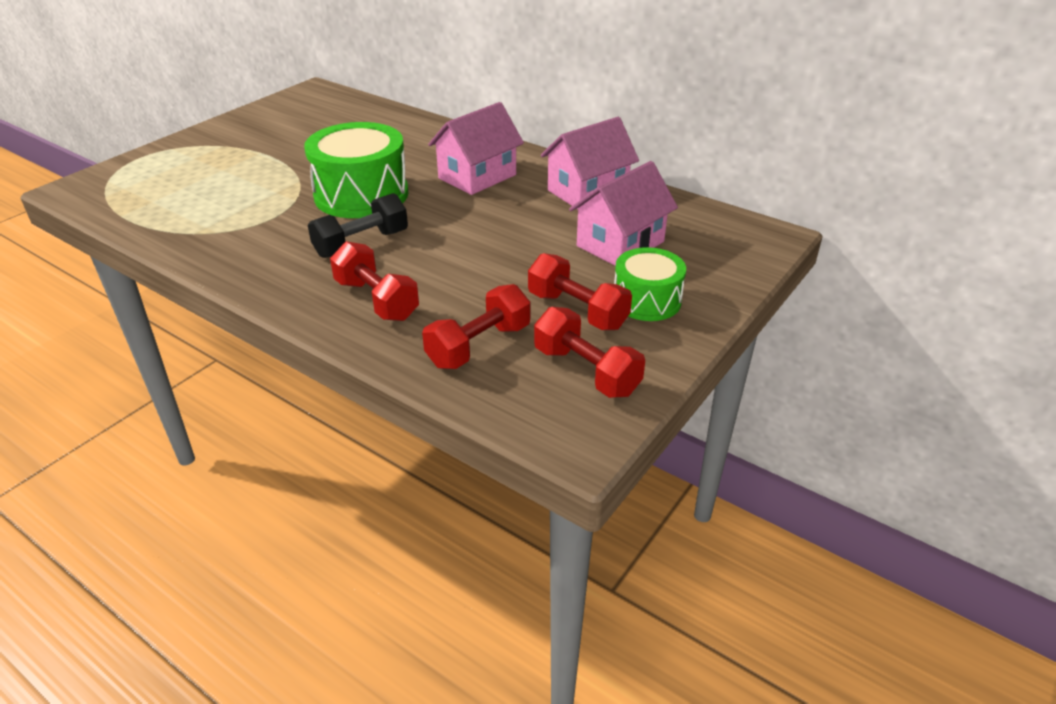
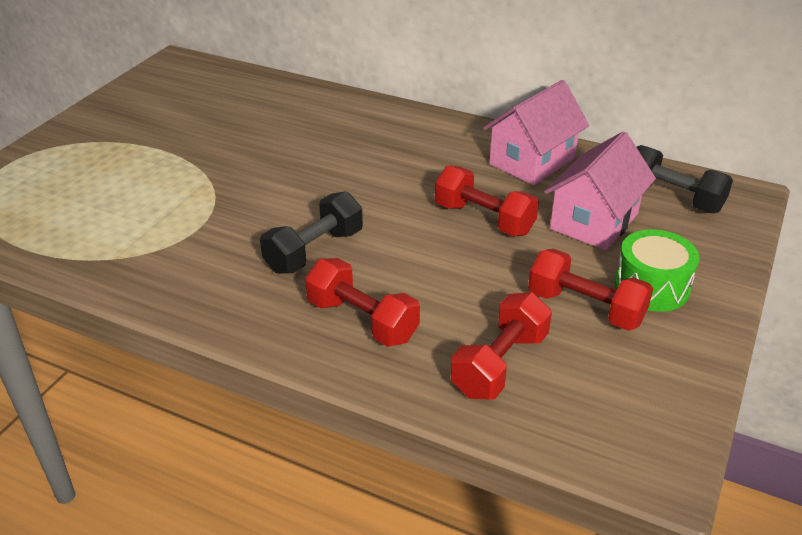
camera: 10 degrees left, 0 degrees up
(361, 195) = (287, 189): green drum -> none
(477, 176) = (406, 154): pink house -> none
(586, 371) = (627, 381): red dumbbell -> red dumbbell (484, 219)
(704, 231) = (672, 197): none -> black dumbbell

